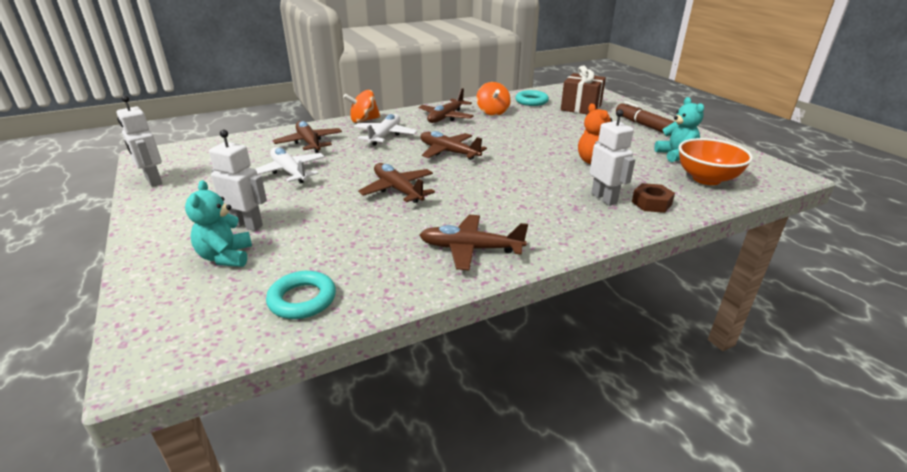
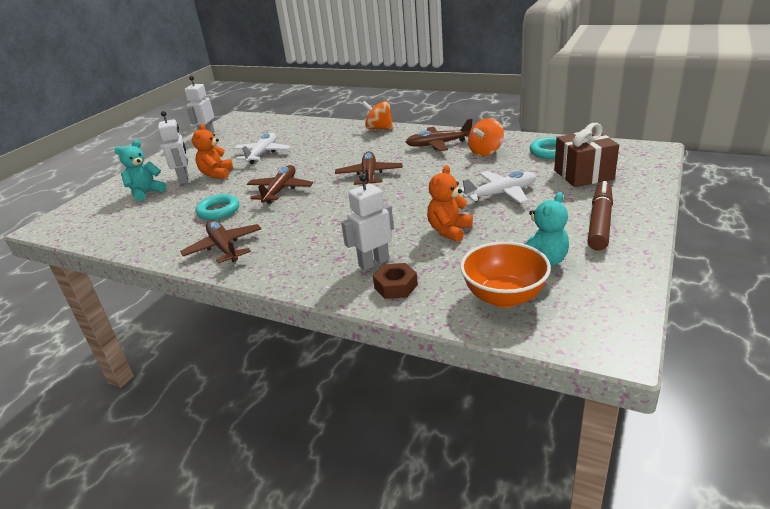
camera: 55 degrees right, 0 degrees up
(281, 205) = (217, 174): none -> orange teddy bear
(302, 299) = (121, 230): turquoise ring -> turquoise ring (218, 211)
(309, 143) = (313, 136): brown plane -> none
(385, 135) = (363, 146): white plane -> white plane (501, 194)
(604, 198) = (373, 262): white robot -> white robot turned 150 degrees counterclockwise

